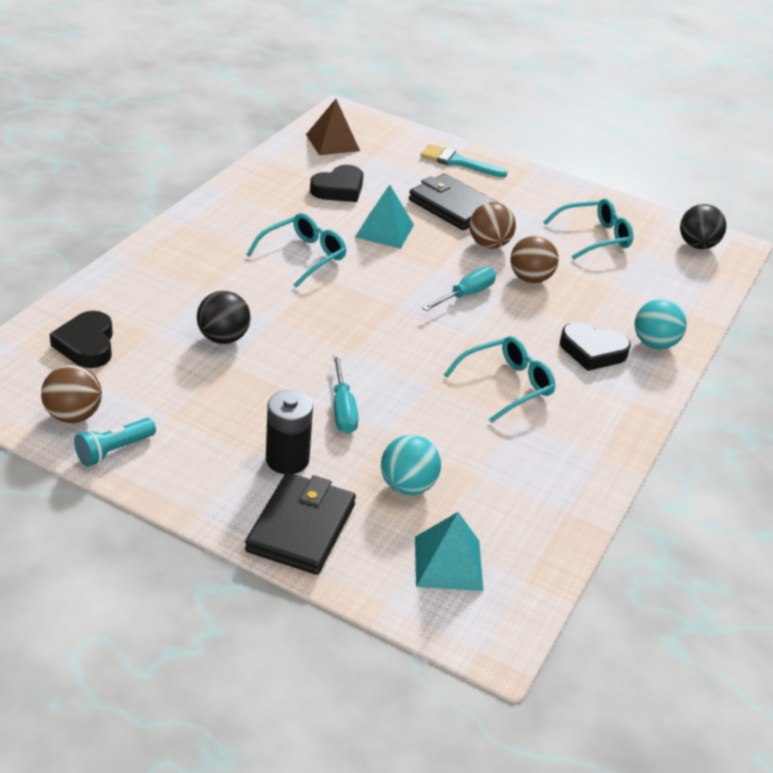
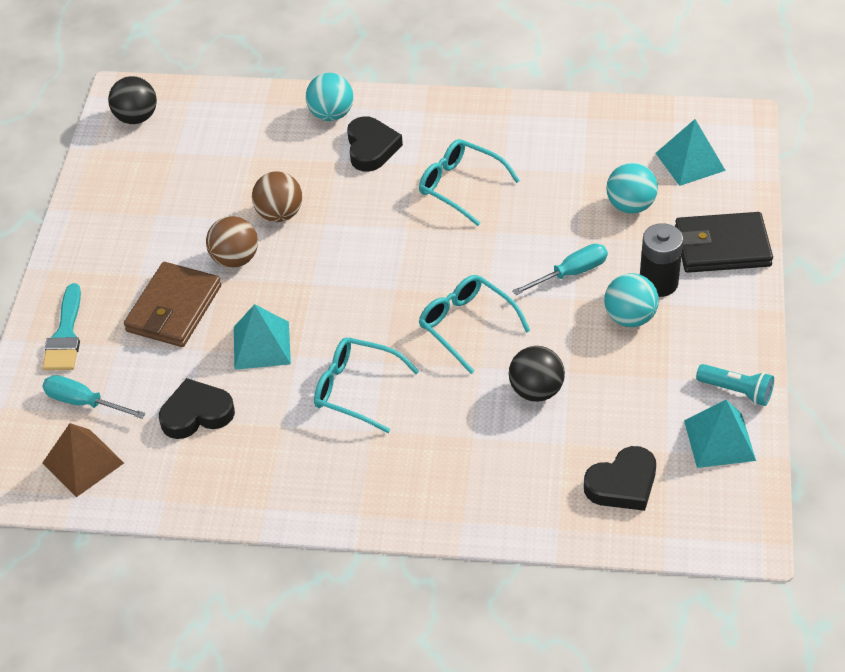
camera: 105 degrees left, 10 degrees up
(73, 415) = (719, 440): brown ball -> turquoise pyramid
(258, 422) = (630, 317): none -> turquoise ball
(339, 189) = (196, 414): black heart -> black heart turned 45 degrees counterclockwise
(452, 206) = (174, 309): black wallet -> brown wallet
(466, 294) = (339, 249): turquoise screwdriver -> turquoise screwdriver (83, 402)
(594, 237) = (168, 189): turquoise glasses -> turquoise glasses (467, 326)

